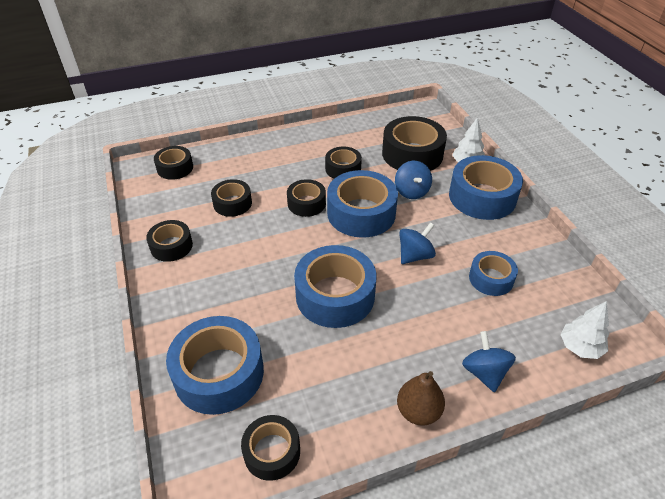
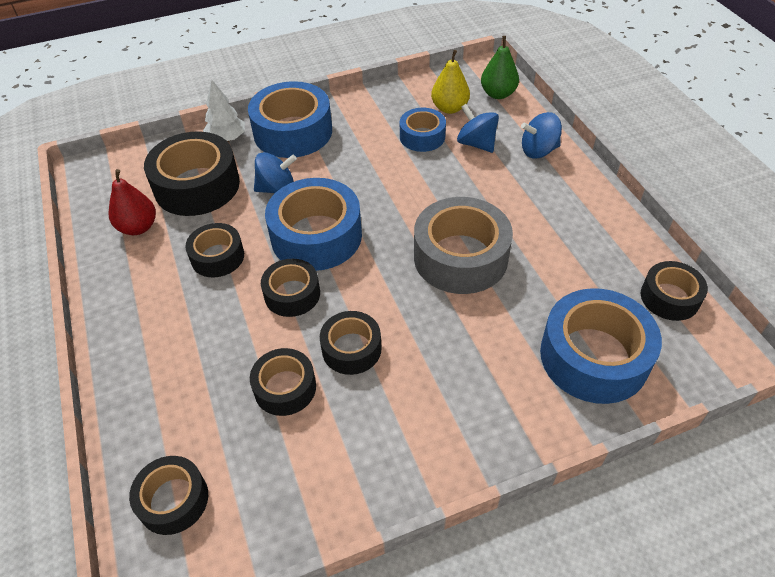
camera: 90 degrees left, 5 degrees up
(171, 246) = (384, 458): black tape -> black tape (351, 349)
(335, 295) = (460, 257): blue tape -> grey tape
(371, 134) = (138, 227): none -> red pear
(415, 255) = (391, 189): blue spinning top -> blue spinning top (476, 144)
(418, 411) = (592, 194): brown pear -> none
(542, 302) = (449, 108): none -> yellow pear
(580, 347) = (498, 94): white tree -> green pear

